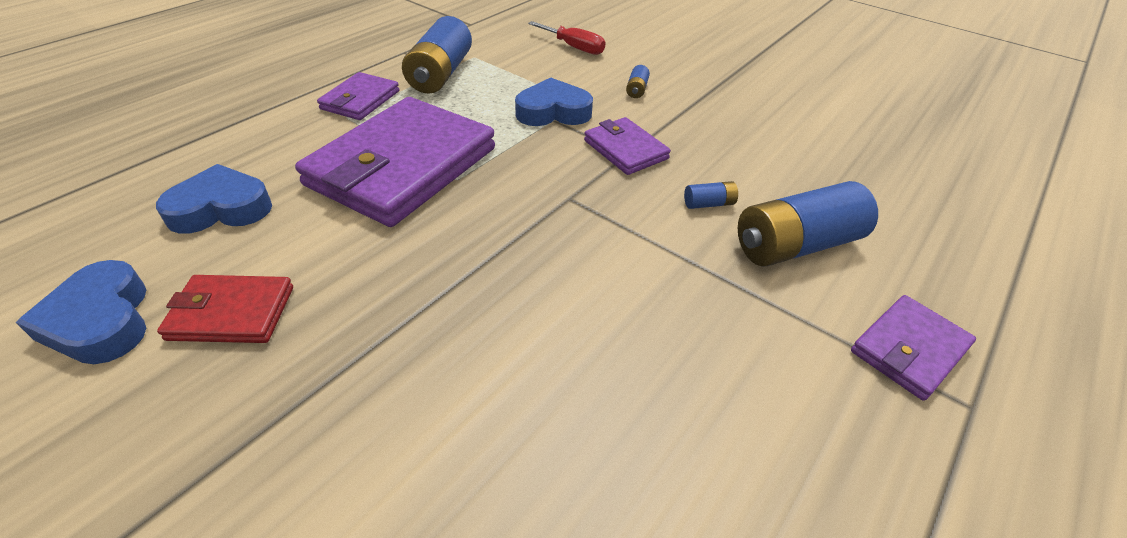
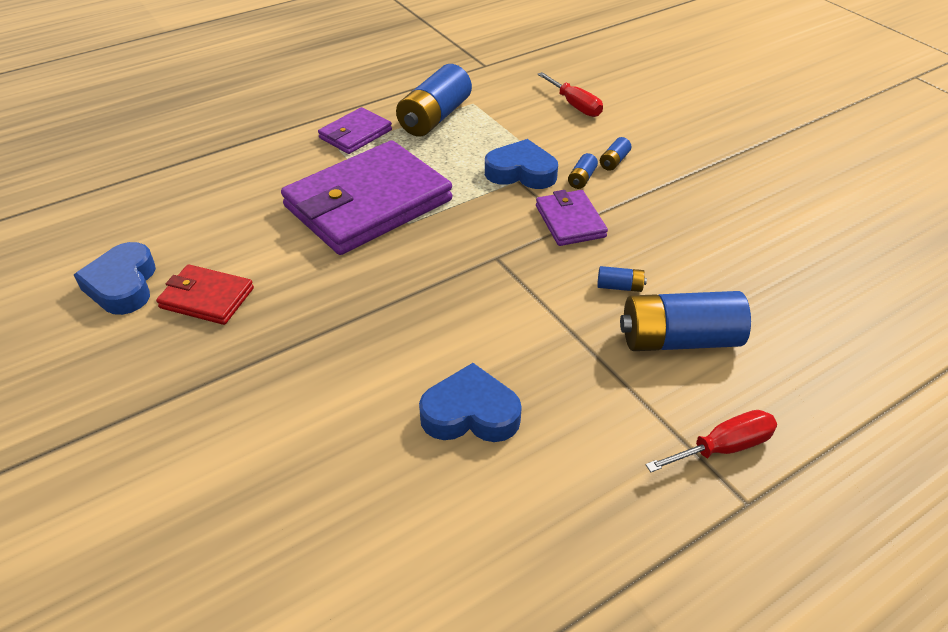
camera: 20 degrees right, 0 degrees up
(221, 208) = (220, 215): blue heart -> blue heart (470, 413)
(615, 109) = (582, 178): none -> blue battery
(909, 349) = (723, 447): purple wallet -> red screwdriver

